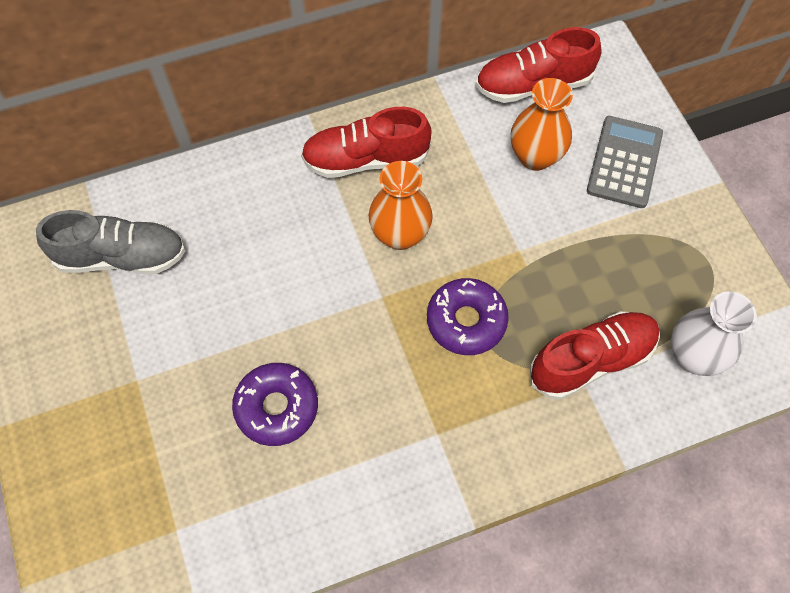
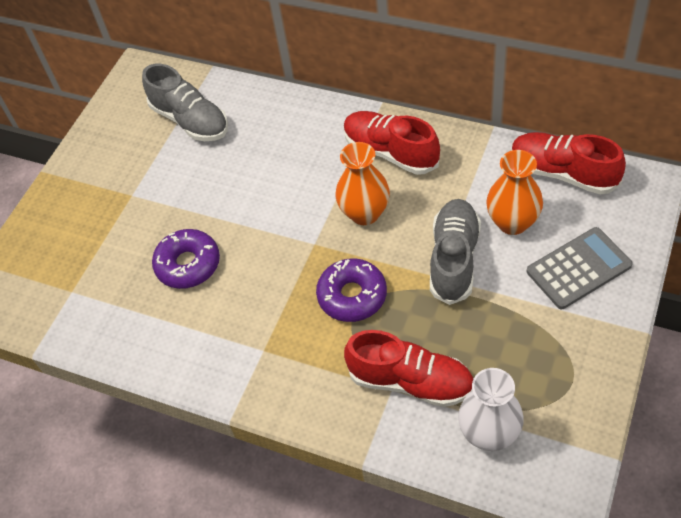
camera: 50 degrees right, 10 degrees down
(520, 223) = (454, 259): none -> grey shoe

